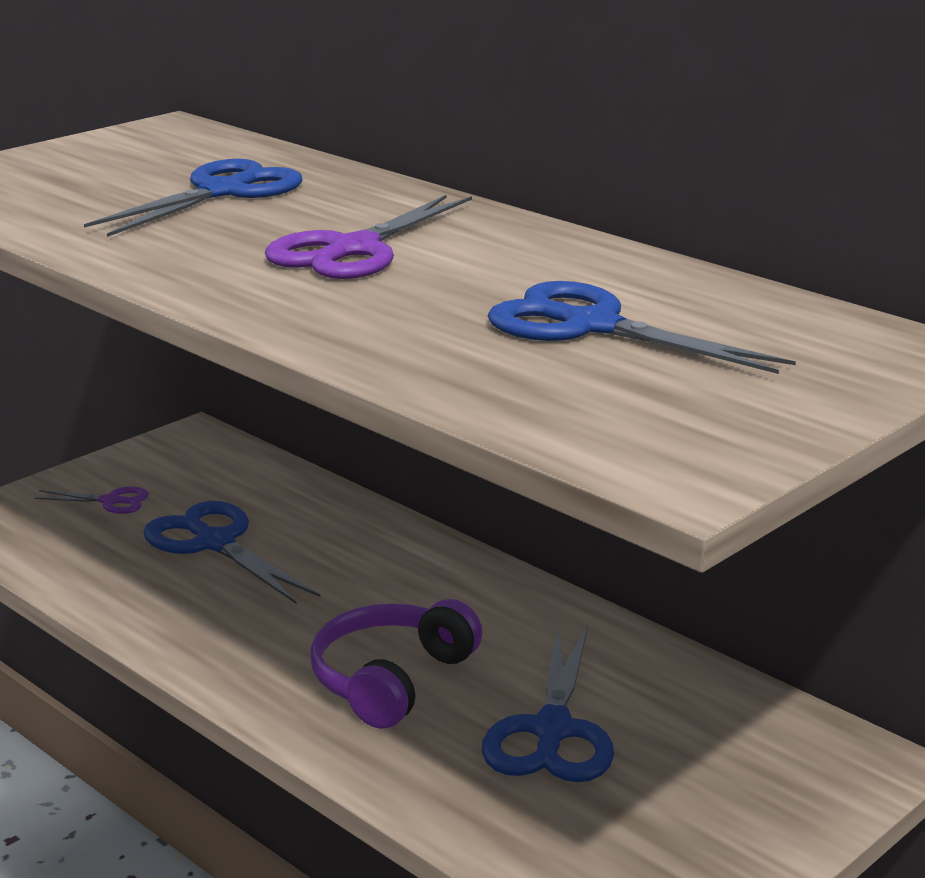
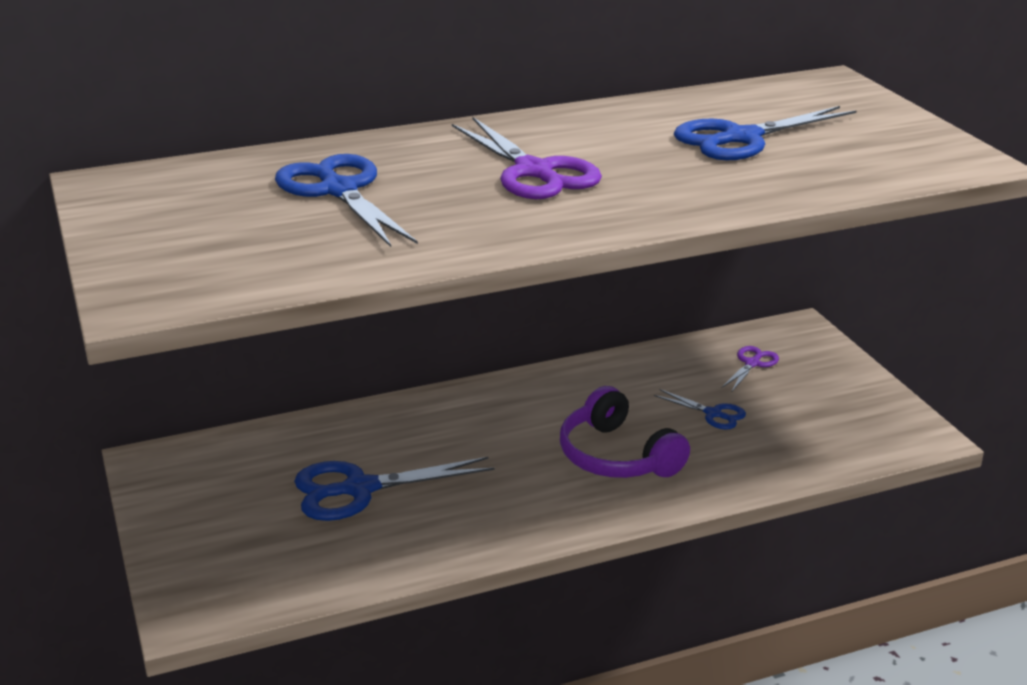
camera: 65 degrees left, 5 degrees up
(111, 501) = (232, 528): purple scissors -> purple scissors (752, 363)
(552, 731) = (713, 414): blue scissors -> blue scissors, size x0.52

